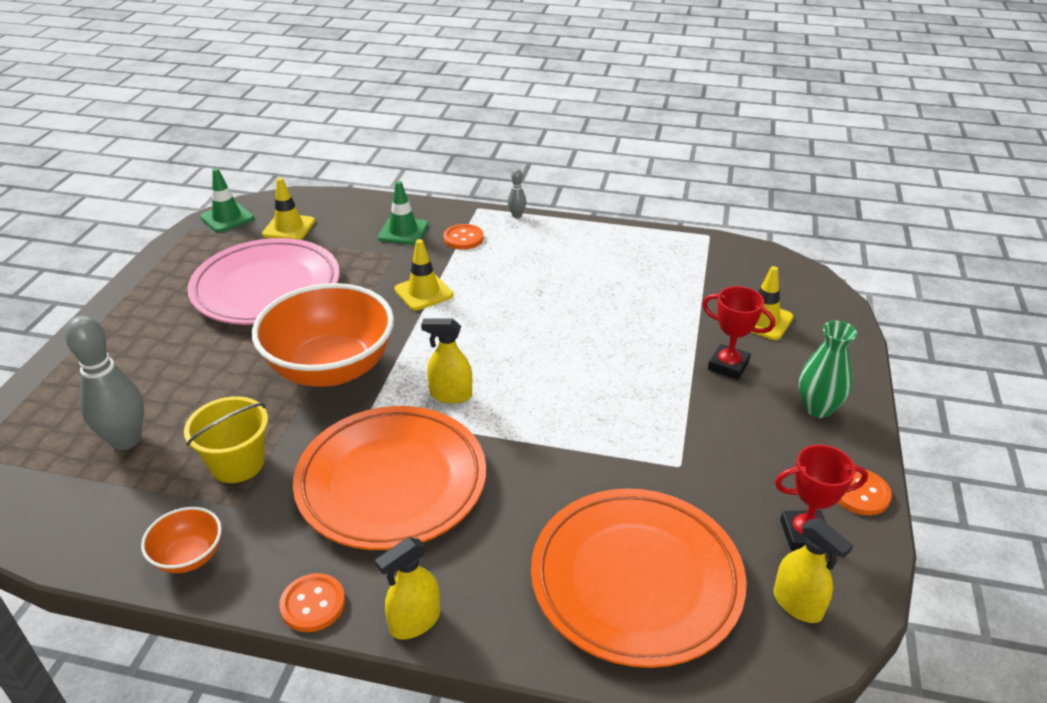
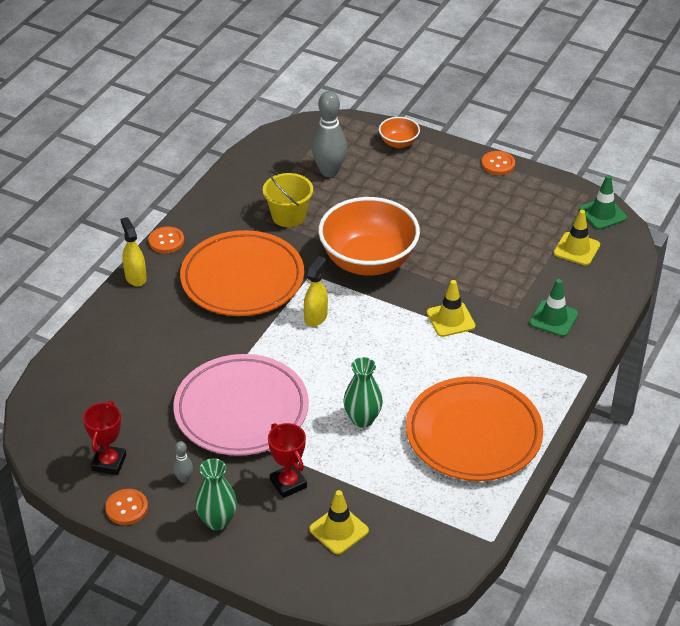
camera: 105 degrees right, 5 degrees up
(189, 556) = (222, 198): orange bowl -> orange bowl (398, 143)
(266, 288) = (483, 233): pink plate -> pink plate (241, 410)
(463, 238) = (531, 356): orange button -> orange button (498, 164)
(517, 215) = (565, 401): grey bowling pin -> grey bowling pin (184, 479)
(604, 329) = (362, 419): none -> green vase
(636, 580) = (116, 371): orange plate -> orange plate (473, 434)
(728, 365) = (288, 483): red trophy -> red trophy turned 75 degrees counterclockwise
(797, 604) = (63, 438): yellow spray bottle -> none

